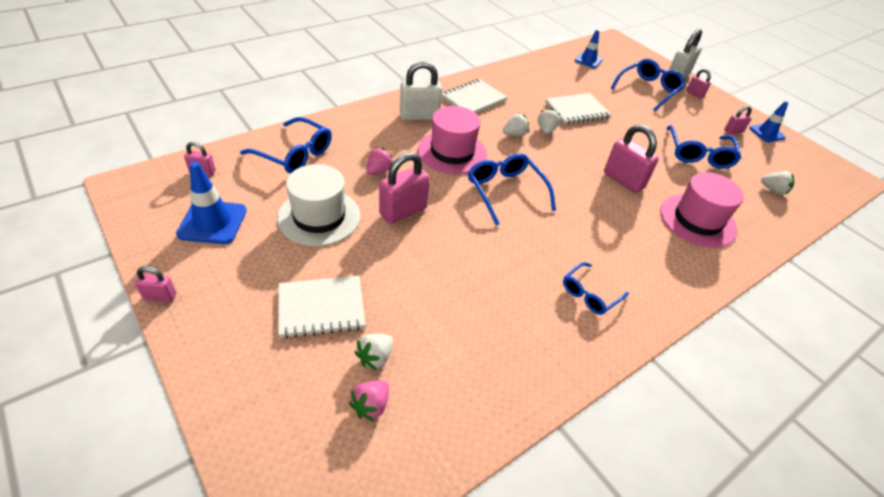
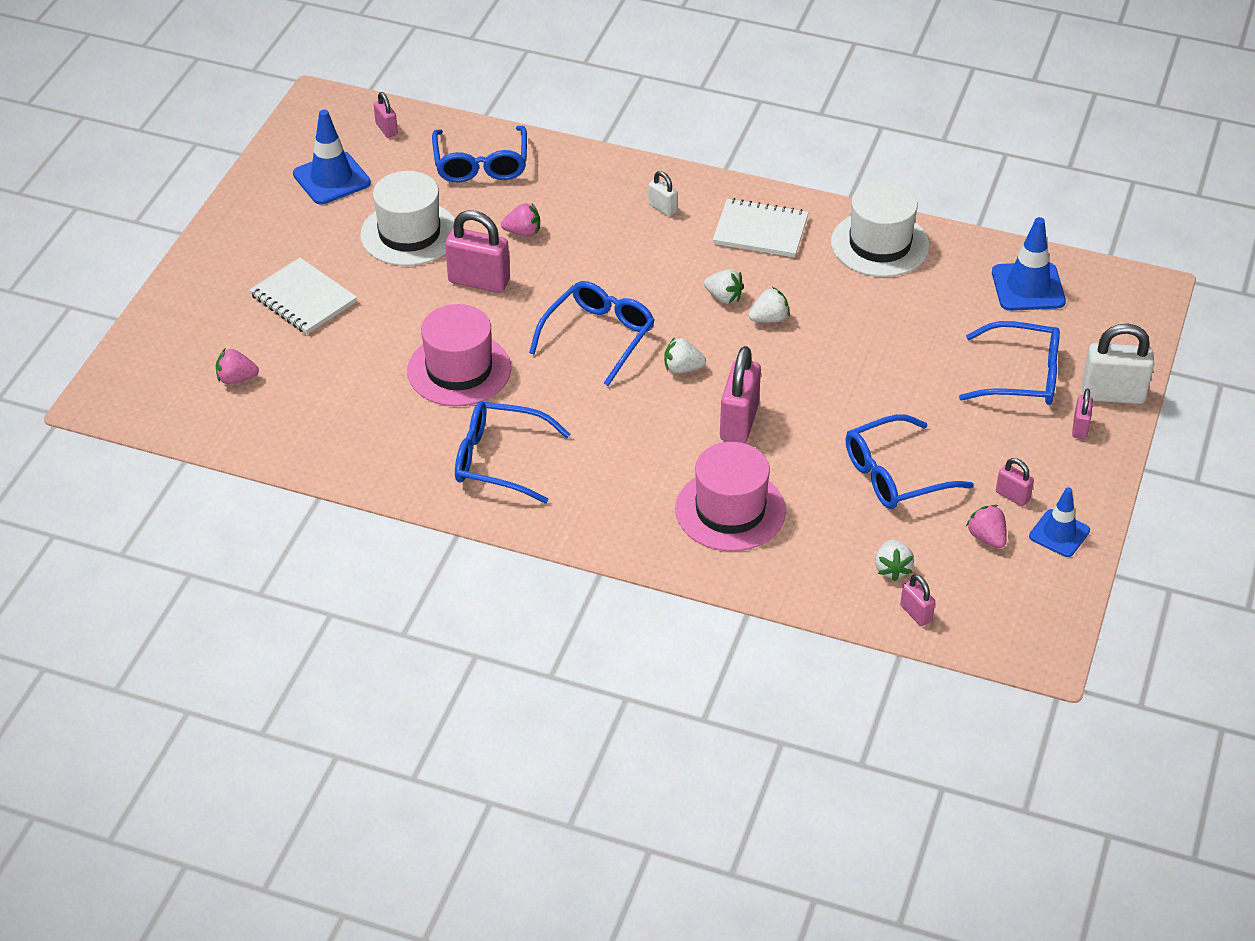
camera: 60 degrees right, 0 degrees up
(160, 296) = (226, 208): pink padlock -> pink padlock (916, 613)
(375, 357) = (283, 357): white strawberry -> white strawberry (682, 368)
(419, 116) = (662, 208): white padlock -> white padlock, size x0.52
(452, 152) = (623, 266): pink hat -> pink hat (459, 370)
(521, 76) = (880, 244): none -> white hat
(576, 110) = (857, 327): white notebook -> none
(588, 60) = (1028, 287): blue traffic cone -> blue traffic cone, size x1.50
(589, 294) = (499, 460): blue glasses -> blue glasses, size x1.57
(761, 152) = (987, 538): none -> pink strawberry

